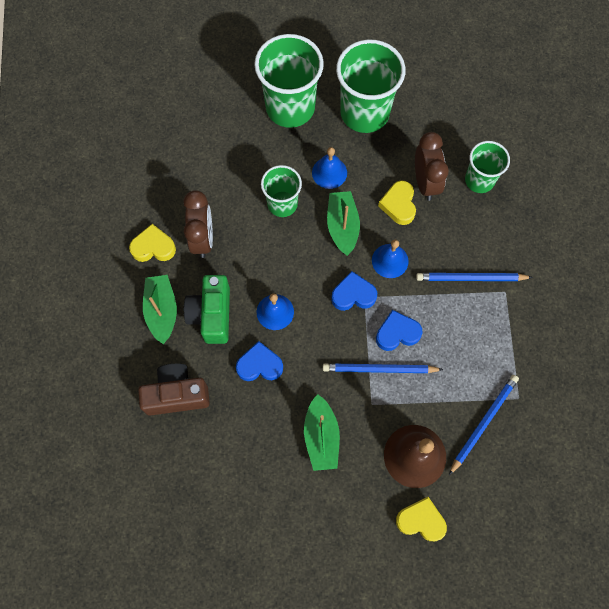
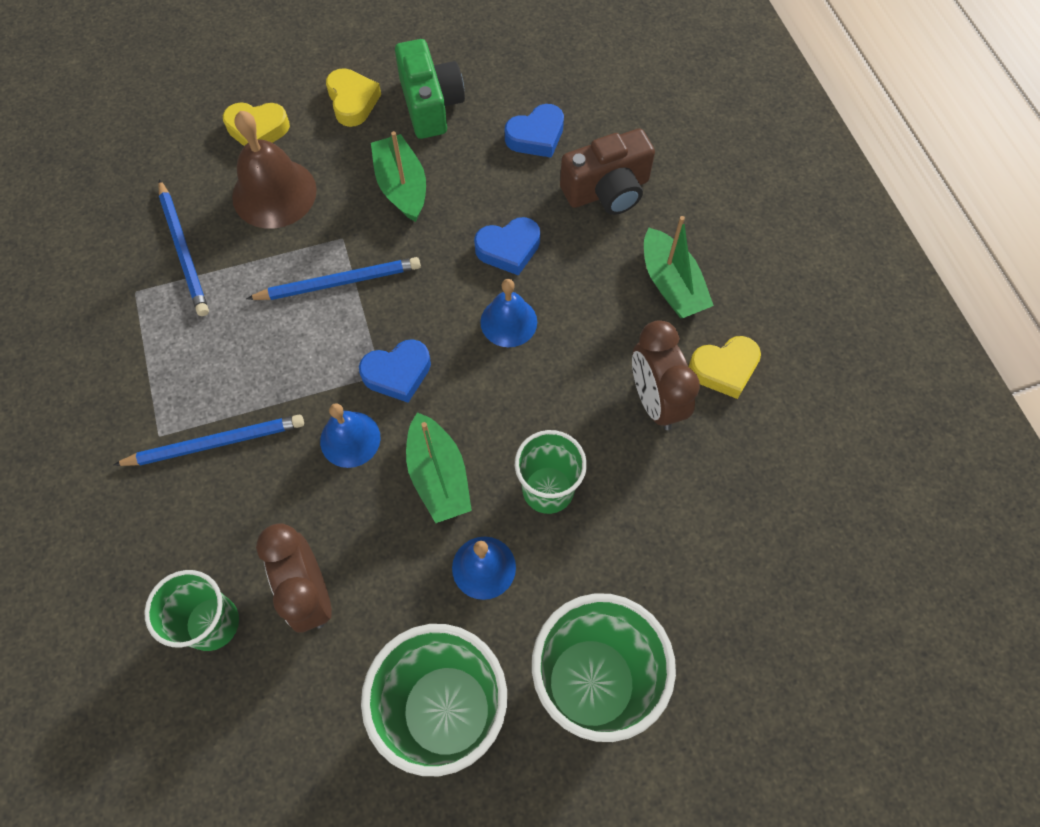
camera: 165 degrees right, 5 degrees down
(211, 314) = (599, 296): green camera -> green camera (431, 105)
(397, 333) = (321, 335): blue heart -> blue heart (536, 136)
(398, 205) = (351, 538): yellow heart -> yellow heart (352, 101)
(483, 422) = (184, 251): blue pencil -> blue pencil turned 45 degrees counterclockwise

